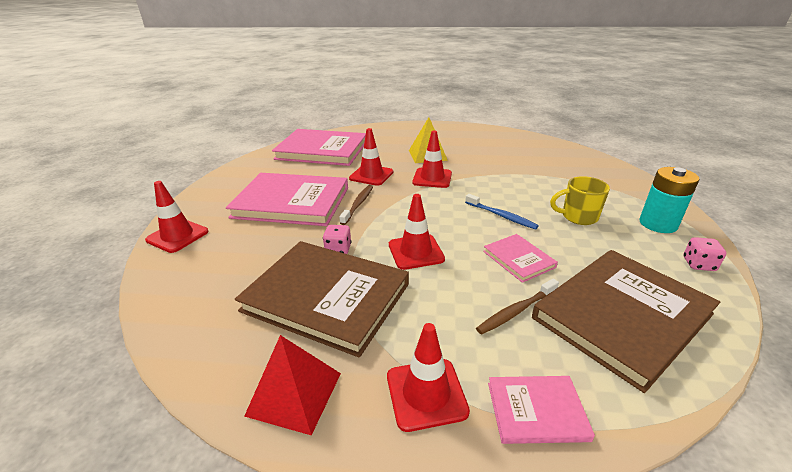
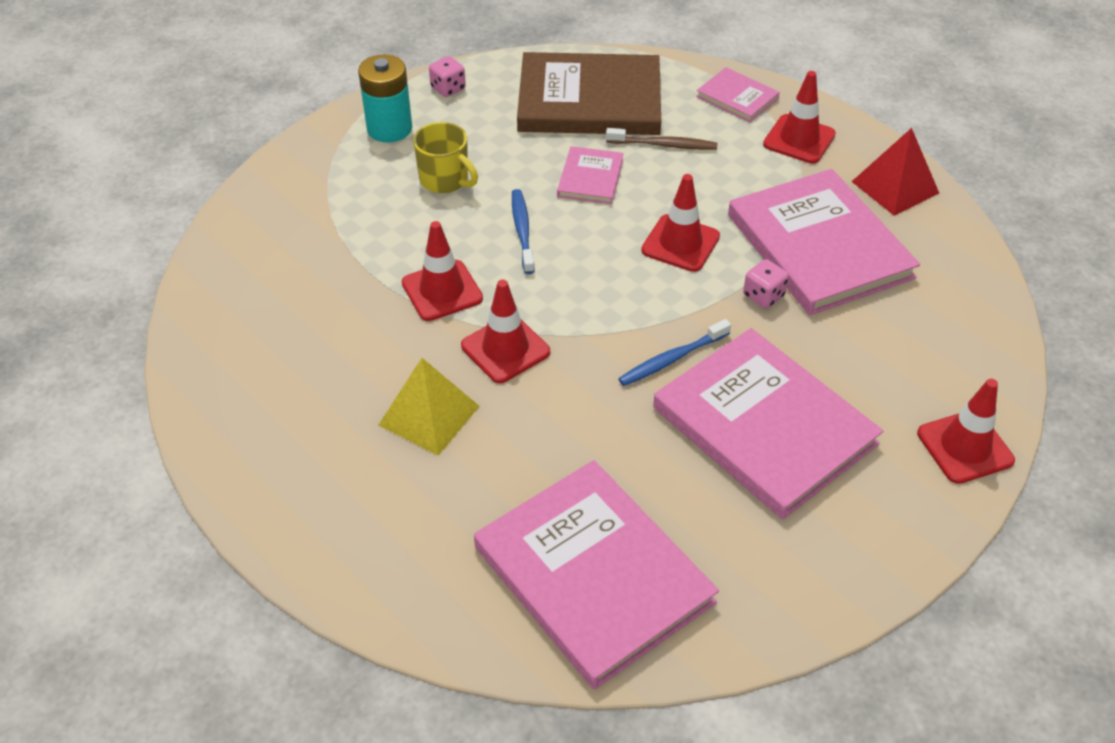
camera: 140 degrees left, 15 degrees up
(326, 297) = (819, 246): brown book -> pink book
(358, 204) = (672, 359): brown toothbrush -> blue toothbrush
(371, 175) = (585, 418): red traffic cone -> red traffic cone (442, 291)

